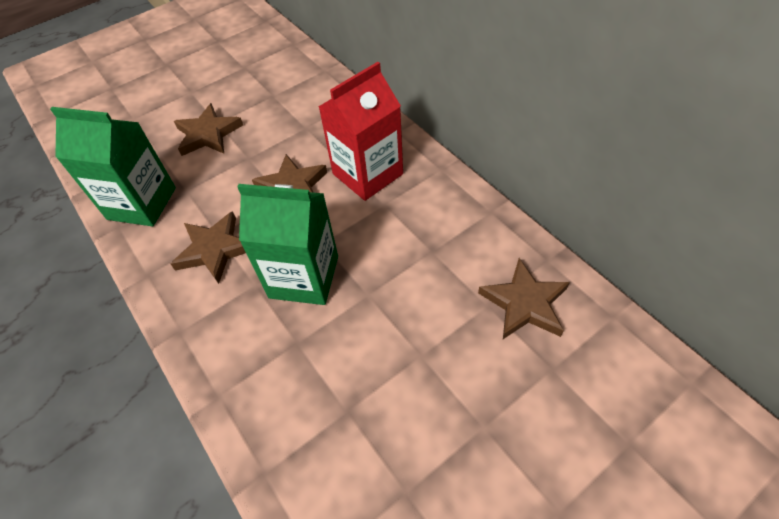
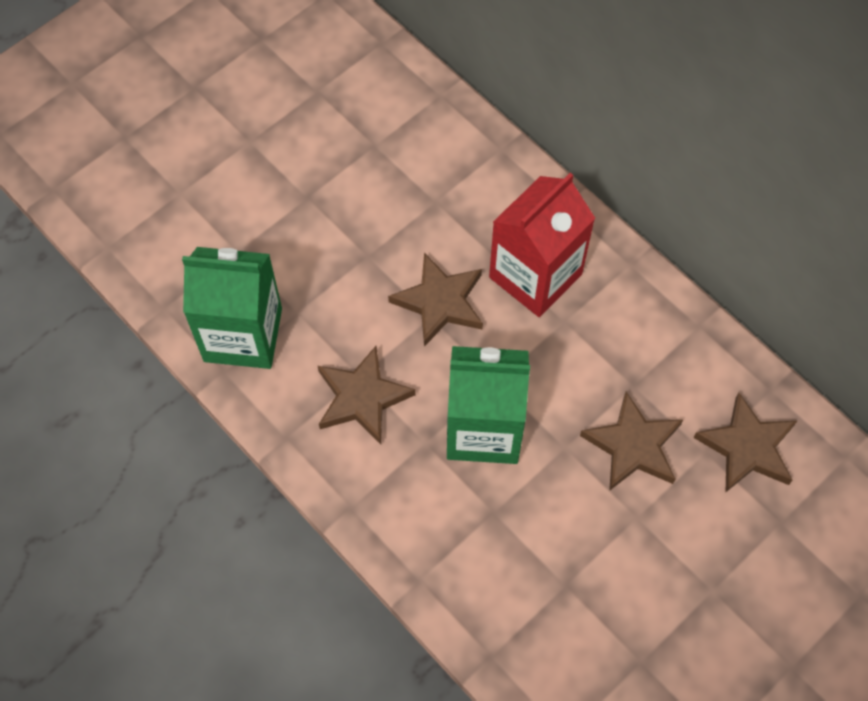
camera: 10 degrees left, 10 degrees up
(208, 134) = (299, 217): brown star -> brown star (633, 445)

